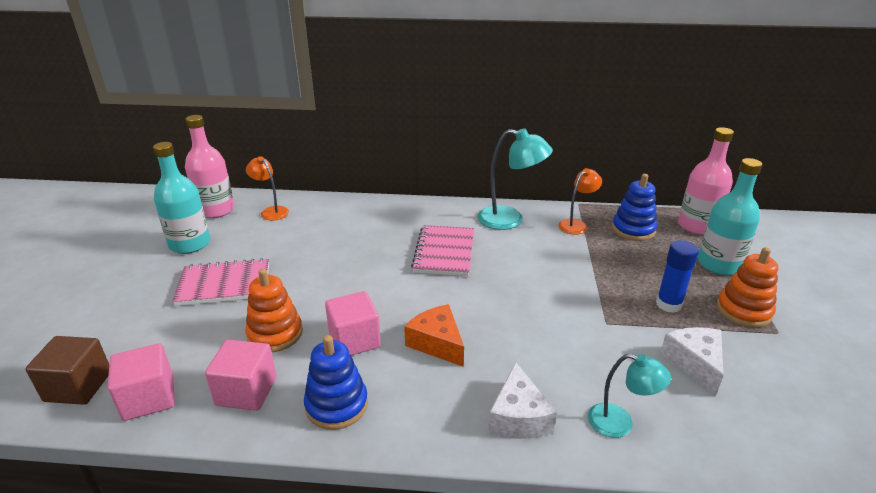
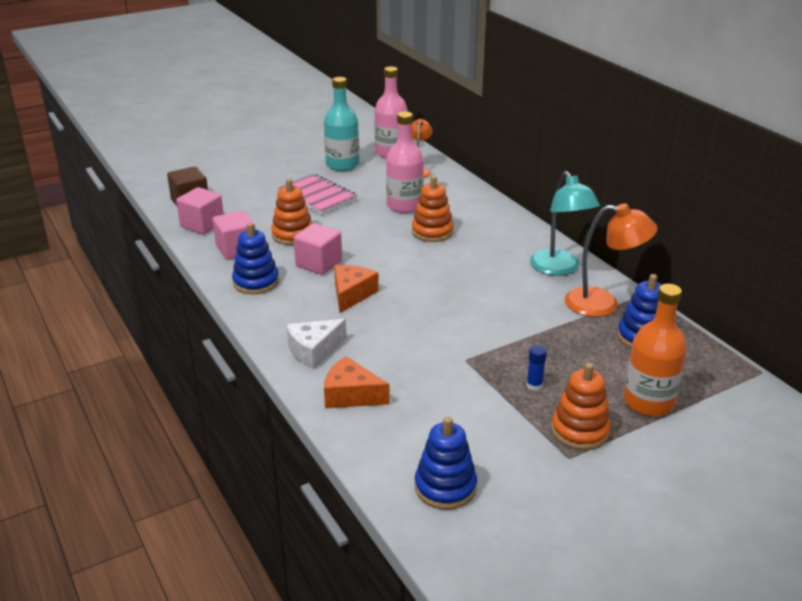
camera: 55 degrees right, 0 degrees up
(383, 250) = (432, 232): none -> orange stacking toy
(444, 252) = (464, 257): pink notebook -> none
(576, 224) = (603, 304): orange lamp -> orange lamp, size x1.62
(620, 423) = (351, 395): turquoise lamp -> orange cheese
(668, 304) = (534, 385): blue glue stick -> blue glue stick, size x0.61
(695, 363) = (463, 416): white cheese -> none
(697, 226) = (711, 374): pink bottle -> pink bottle (404, 205)
(719, 264) = (648, 402): turquoise bottle -> orange bottle
(803, 424) = (445, 487): none -> blue stacking toy

